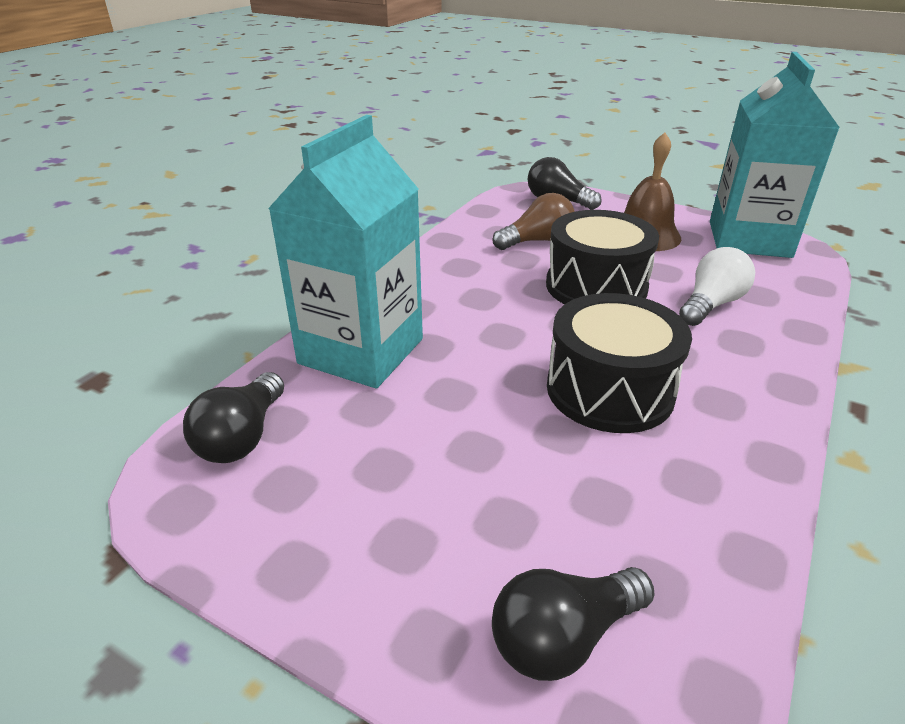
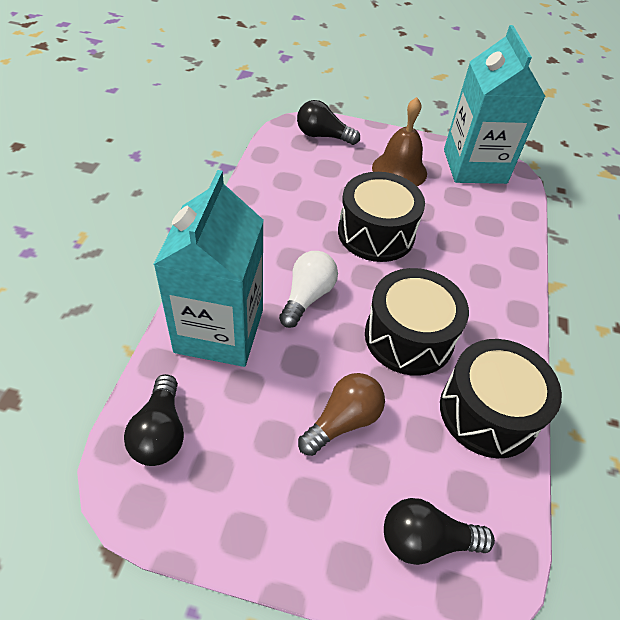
camera: 20 degrees left, 15 degrees up
(537, 241) = (319, 187): brown light bulb -> brown light bulb (343, 421)
(564, 637) = (426, 540): black light bulb -> black light bulb turned 45 degrees clockwise
(710, 491) = (488, 412): none -> black drum
(711, 304) = (460, 241): white light bulb -> white light bulb (307, 297)

